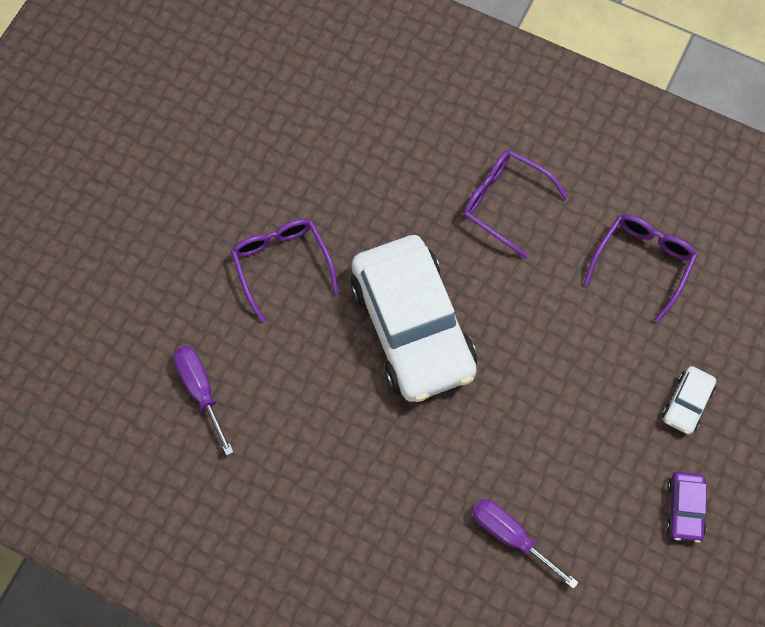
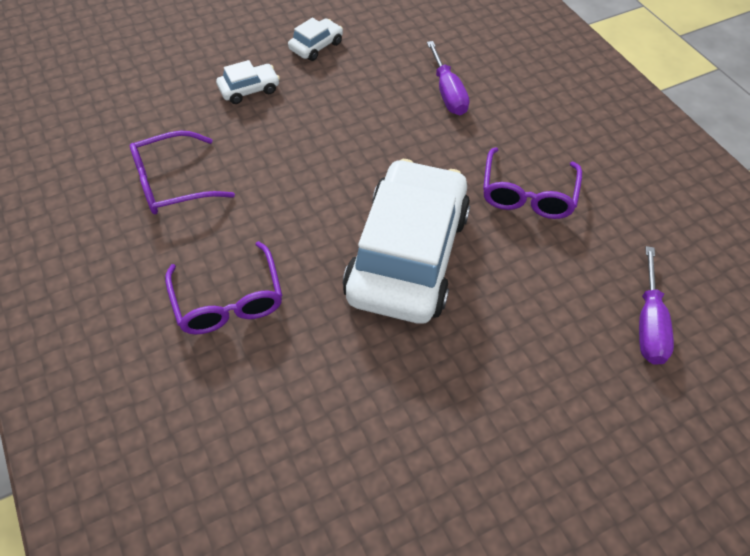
camera: 145 degrees left, 15 degrees down
(281, 263) = (494, 389): purple glasses -> purple glasses (527, 195)
(684, 508) = (316, 46): purple car -> white car

